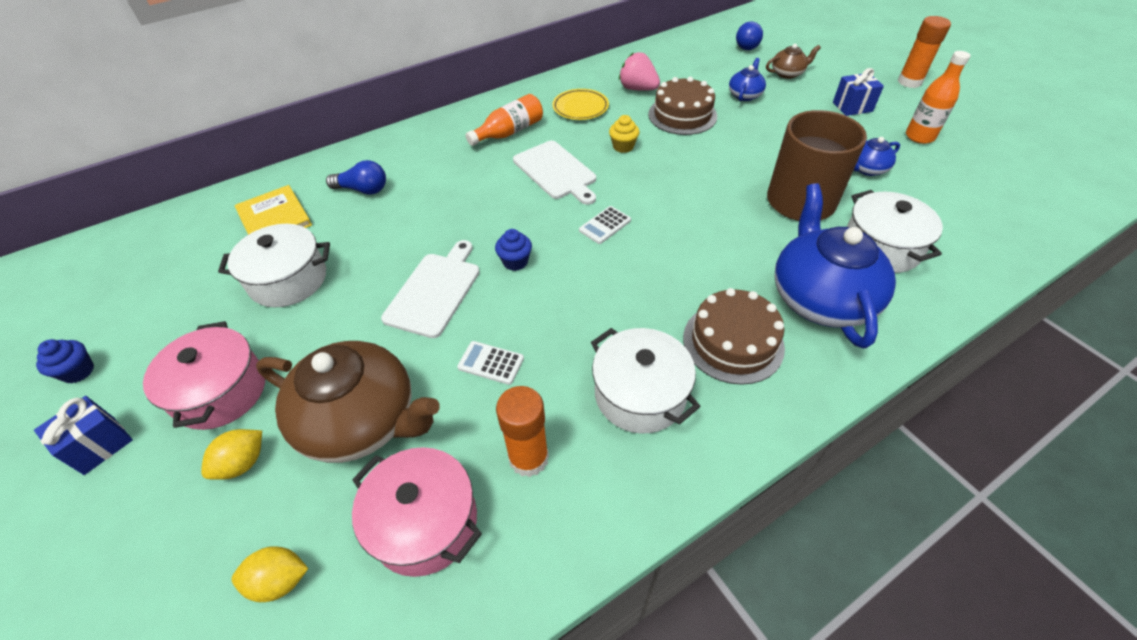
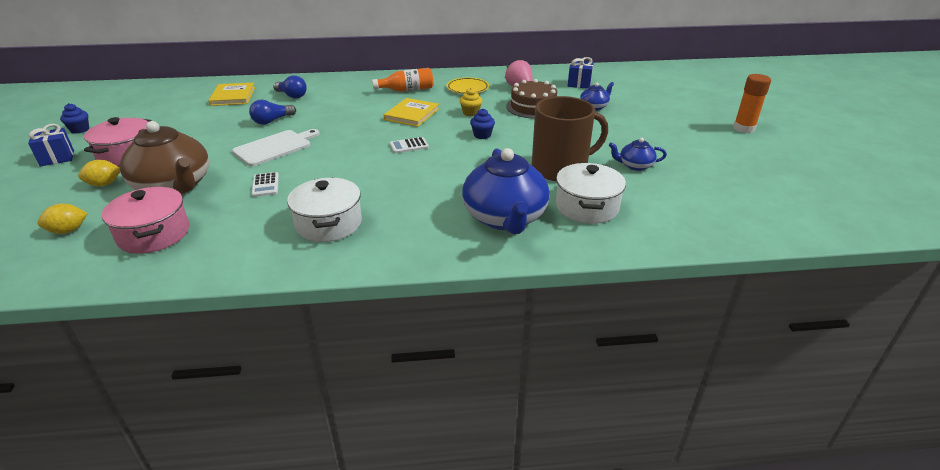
camera: 25 degrees right, 15 degrees down
(280, 581) = (68, 230): yellow lemon -> yellow lemon turned 45 degrees counterclockwise
(288, 280) = (209, 122): white pot -> none
(491, 363) = (265, 185): white calculator -> white calculator turned 150 degrees counterclockwise
(515, 262) = (334, 147): blue cupcake -> blue cupcake (482, 135)
(528, 458) = (234, 228): orange glue stick -> none
(556, 172) = (412, 114): white cutting board -> yellow book
(733, 342) = (416, 220): brown cake -> none
(748, 45) = (634, 82): blue light bulb -> blue light bulb (272, 121)
(787, 73) = (644, 103): brown teapot -> none
(820, 298) = (505, 218): blue teapot -> blue teapot turned 150 degrees clockwise
(852, 107) = (672, 131): blue gift -> blue gift (579, 84)
(919, 137) = (706, 159): orange bottle -> none

